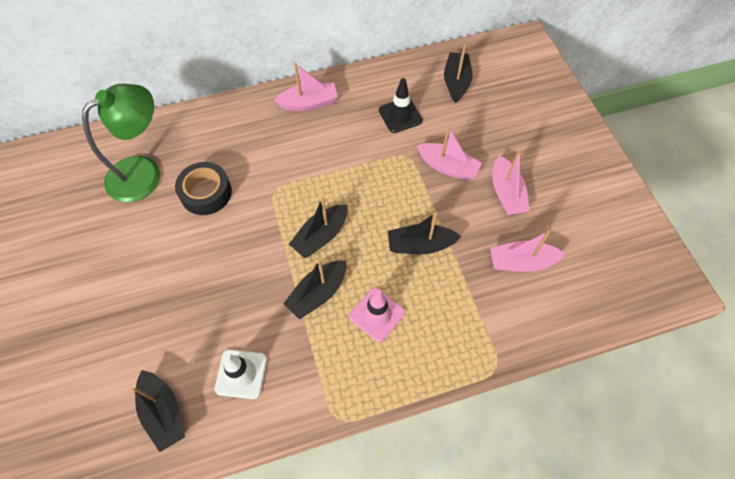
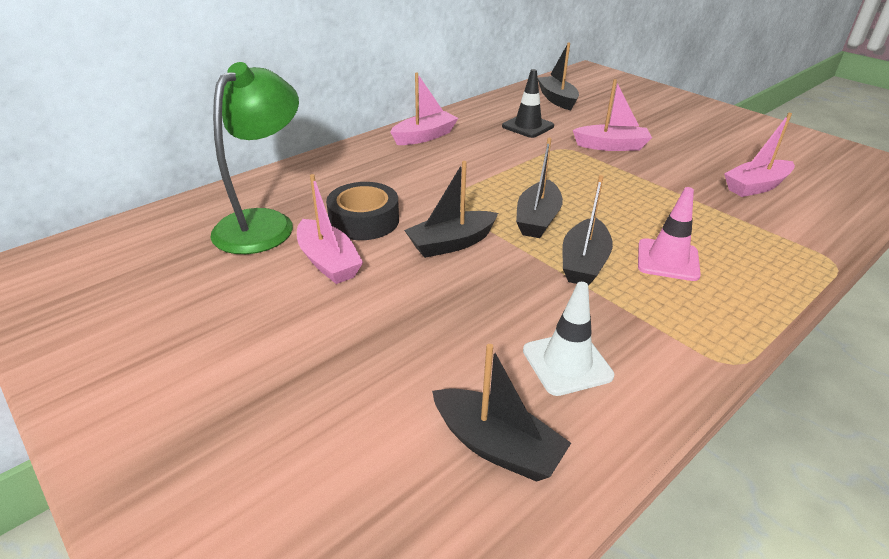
camera: 25 degrees left, 25 degrees down
(420, 245) = (649, 199): black boat -> black boat (451, 243)
(506, 193) = (685, 150): pink boat -> pink boat (328, 262)

